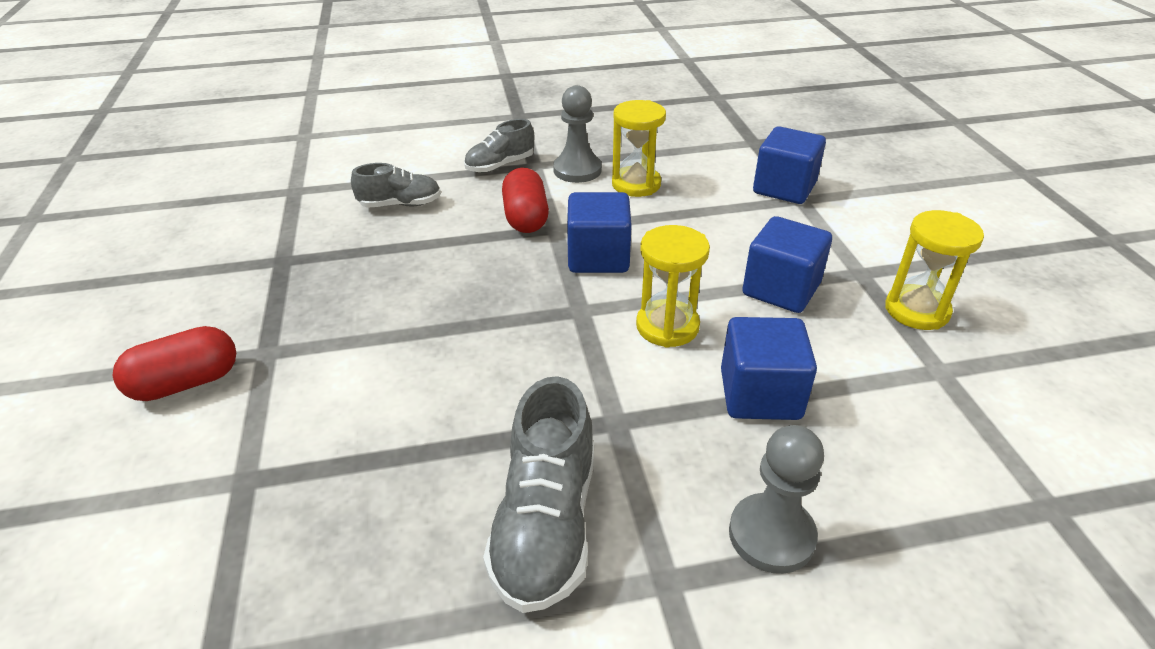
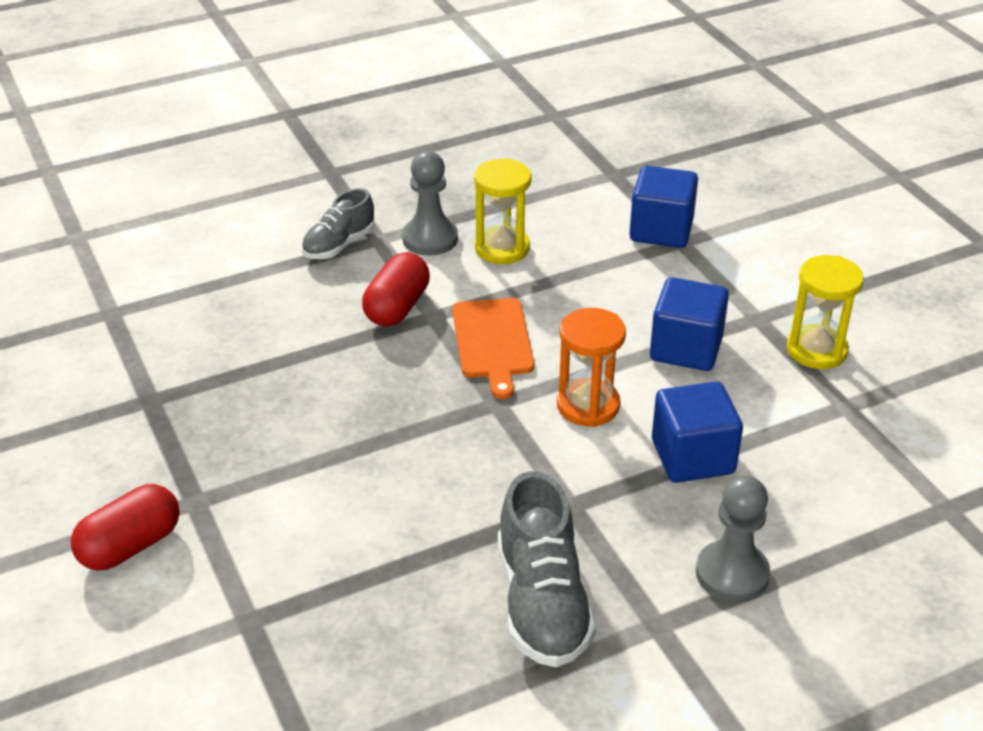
camera: 15 degrees left, 0 degrees up
(400, 204) = (247, 312): grey shoe -> none
(526, 218) = (397, 307): red capsule -> red capsule turned 45 degrees clockwise
(598, 257) = (493, 342): blue cube -> orange cutting board
(667, 326) = (588, 405): yellow hourglass -> orange hourglass

